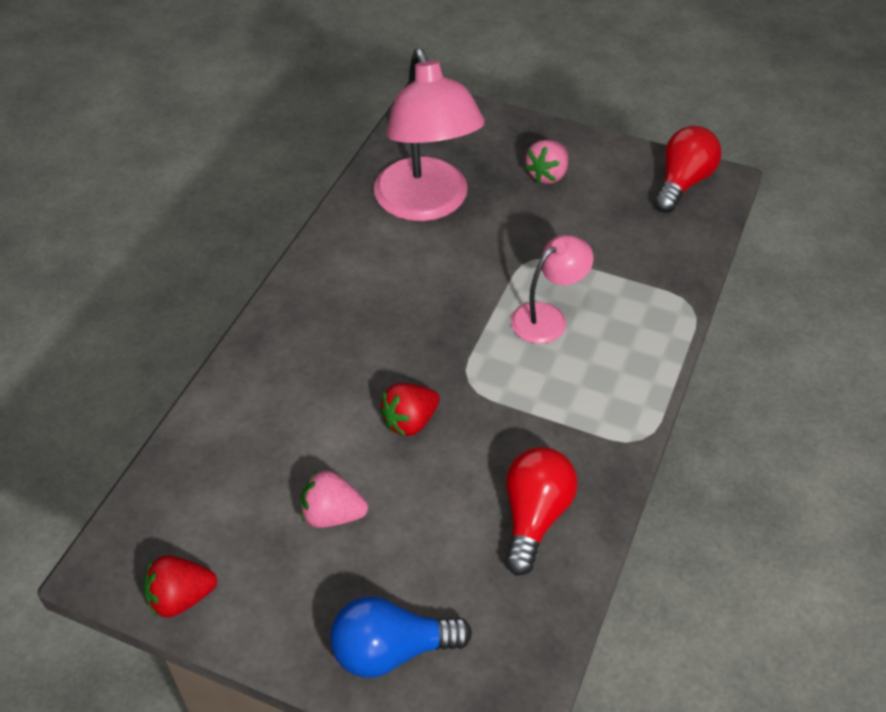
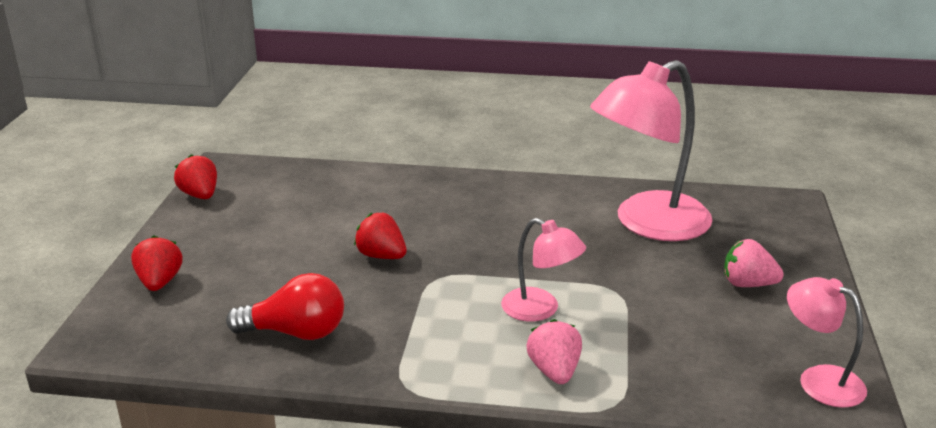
camera: 75 degrees right, 20 degrees down
(332, 515) = (279, 237): pink strawberry -> pink strawberry (554, 371)
(391, 650) = (160, 282): blue light bulb -> red strawberry
(682, 183) = (819, 380): red light bulb -> pink lamp

